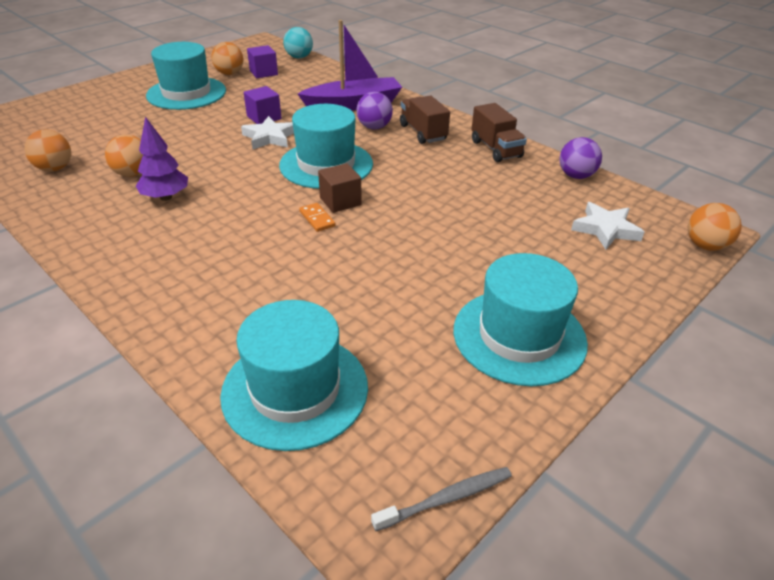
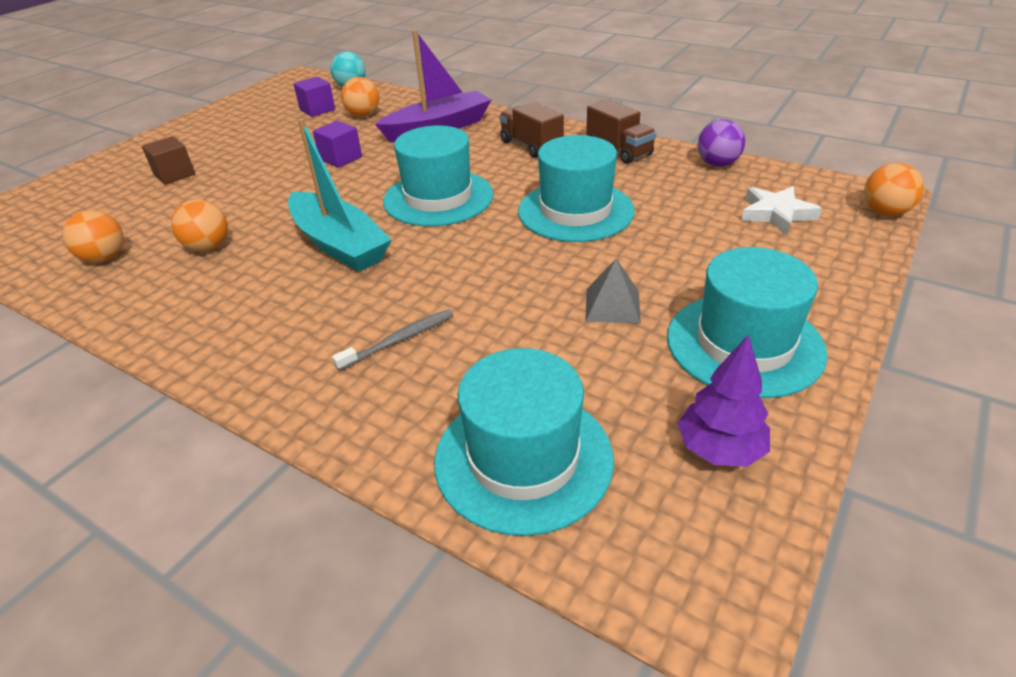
camera: 10 degrees left, 0 degrees up
(166, 197) = (262, 267): purple tree -> purple tree (719, 449)
(186, 93) = (234, 146): turquoise hat -> turquoise hat (575, 211)
(229, 73) = (277, 116): orange ball -> orange ball (363, 115)
(231, 190) = (339, 244): none -> turquoise boat
(270, 137) = (358, 179): white star -> none
(317, 219) = (456, 259): orange domino -> none
(340, 201) = (474, 235): brown cube -> brown cube (174, 174)
(374, 127) = (474, 149): purple ball -> none
(425, 282) = (612, 305): none -> grey pyramid
(447, 498) = (758, 543): grey toothbrush -> grey toothbrush (400, 340)

